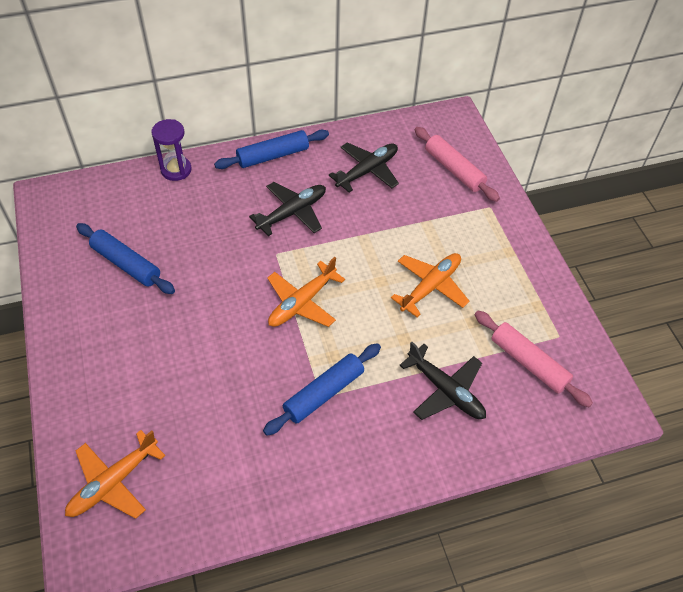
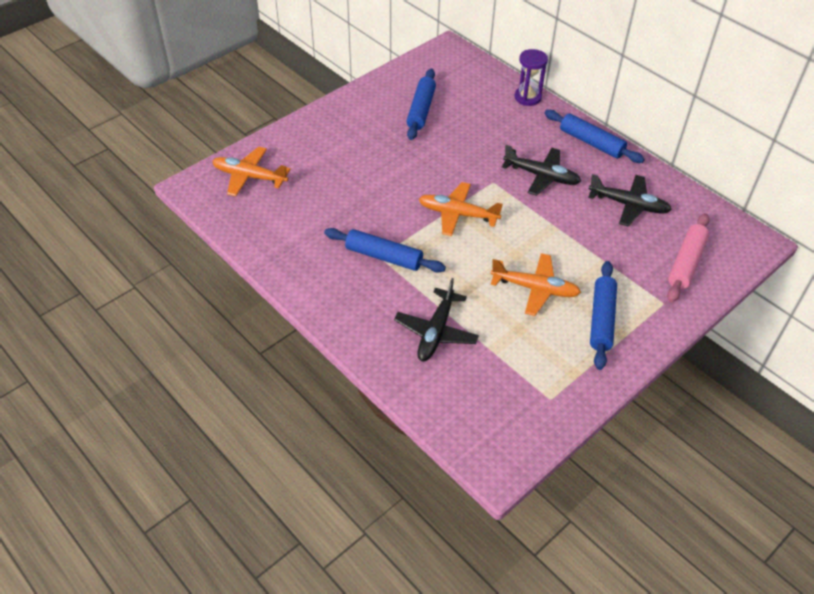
camera: 65 degrees right, 5 degrees down
(488, 257) = (602, 319): none -> blue rolling pin
(528, 363) = (504, 383): pink rolling pin -> none

